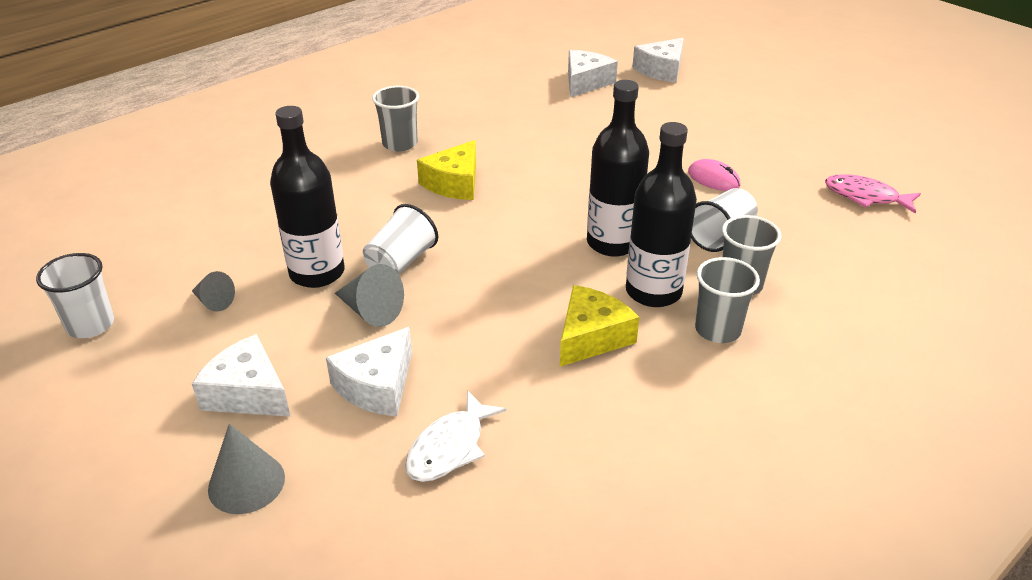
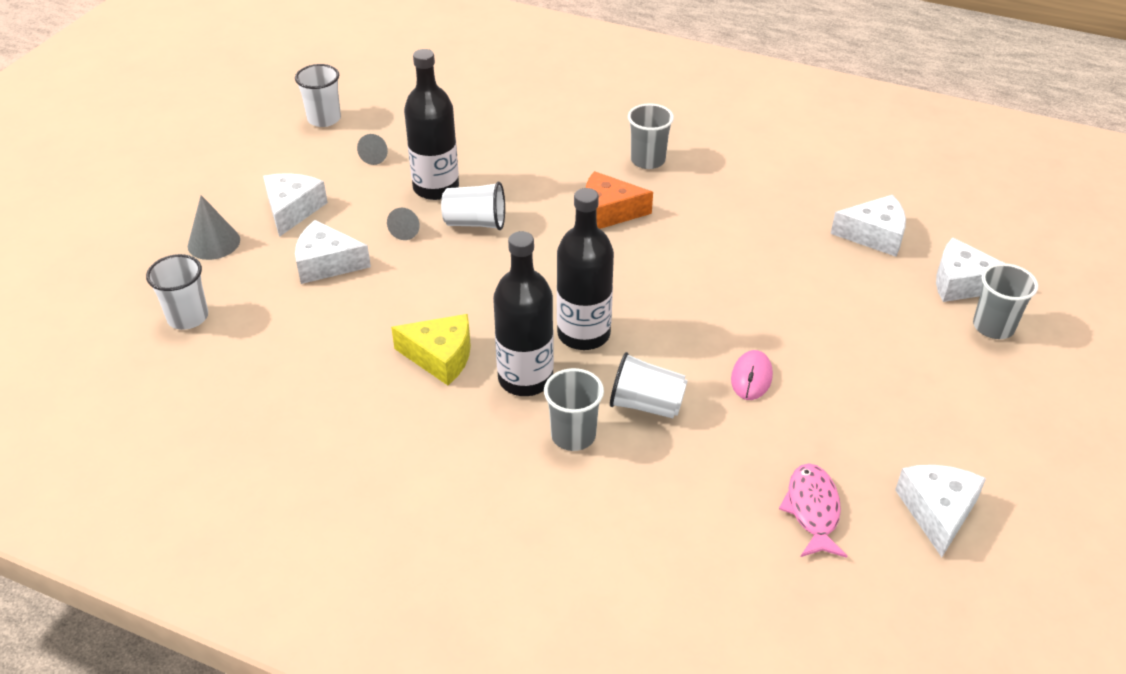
camera: 65 degrees right, 5 degrees up
(371, 311) = (407, 230): grey cone -> grey cone, size x0.65
(382, 540) = (188, 317): none -> white cup
(450, 447) = (281, 319): white fish -> none
(454, 183) = (609, 212): yellow cheese -> orange cheese
(717, 330) = (494, 433): grey cup -> grey cup (993, 327)
(881, 151) = (937, 512): none -> white cheese

